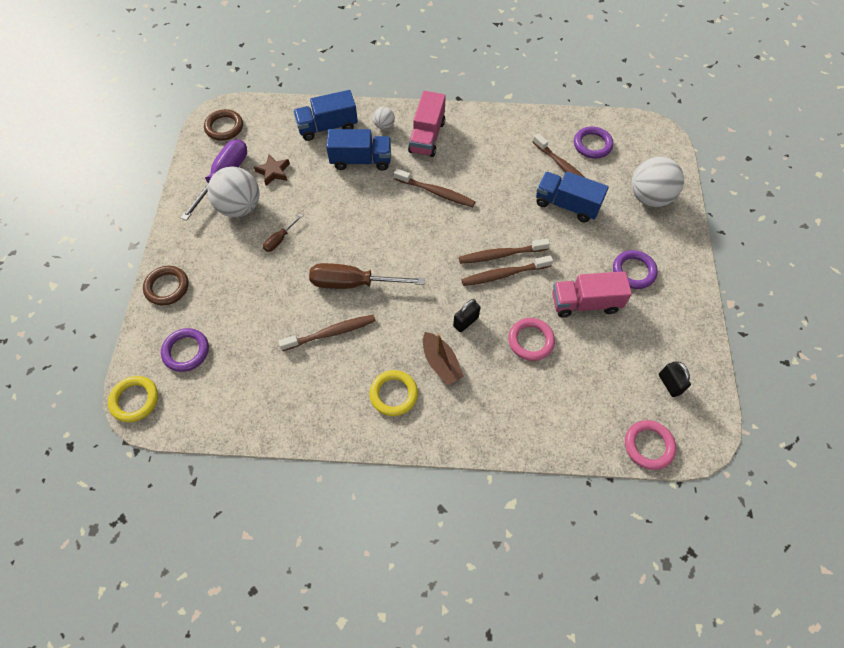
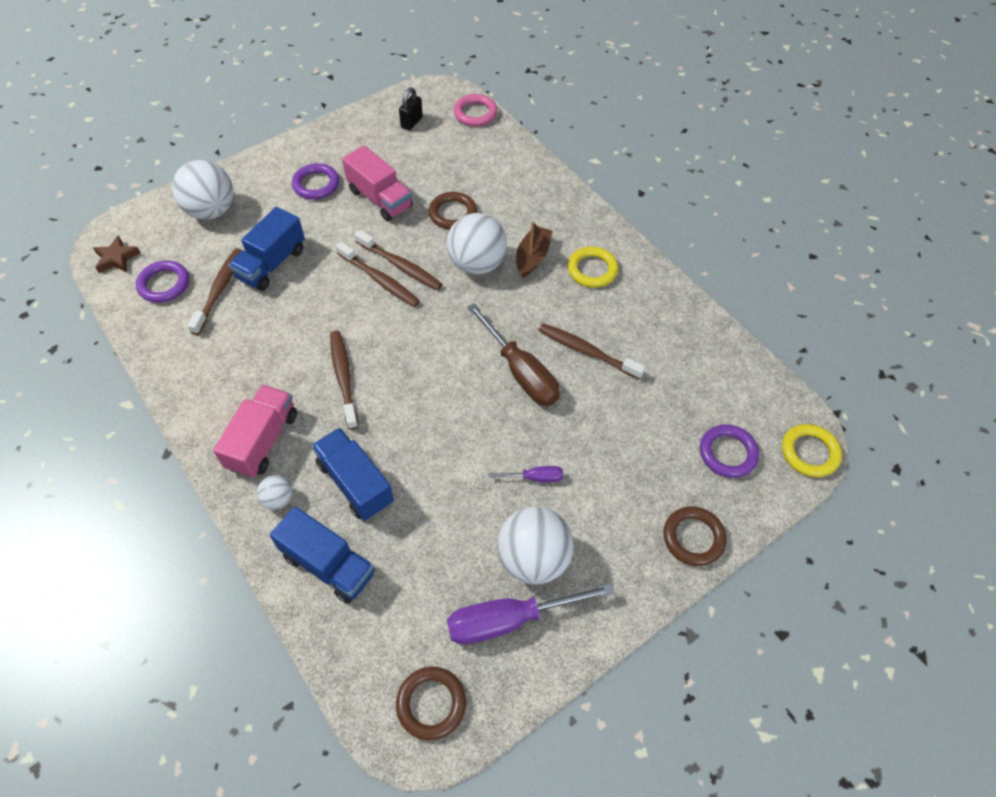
camera: 130 degrees left, 5 degrees down
(273, 172) = (452, 567): brown star -> brown star (117, 258)
(280, 239) = (534, 477): brown screwdriver -> purple screwdriver
(427, 136) = (263, 441): pink truck -> pink truck turned 45 degrees counterclockwise
(465, 322) = (477, 264): black padlock -> white ball
(530, 341) = (452, 213): pink ring -> brown ring
(566, 205) = (272, 264): blue truck -> blue truck turned 45 degrees clockwise

